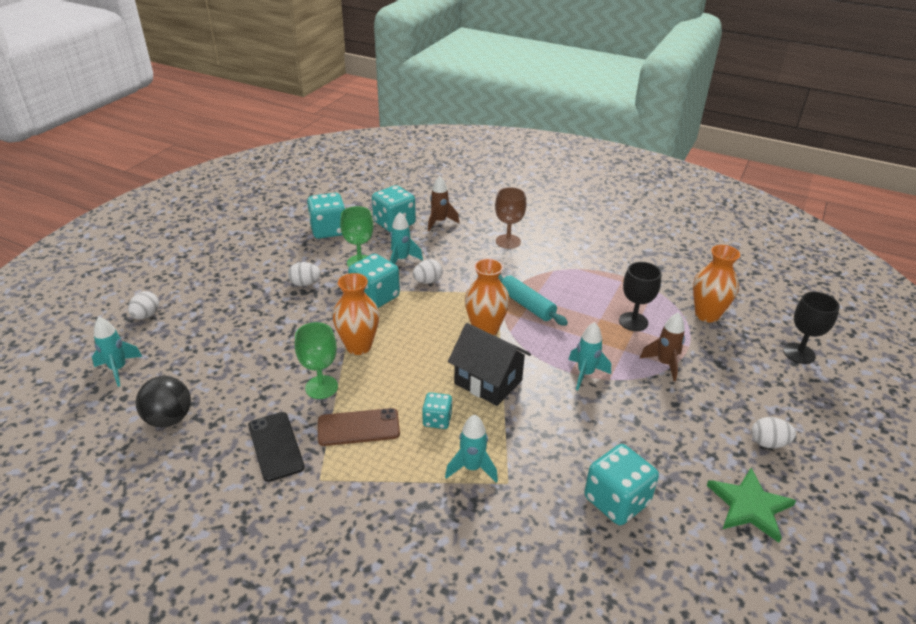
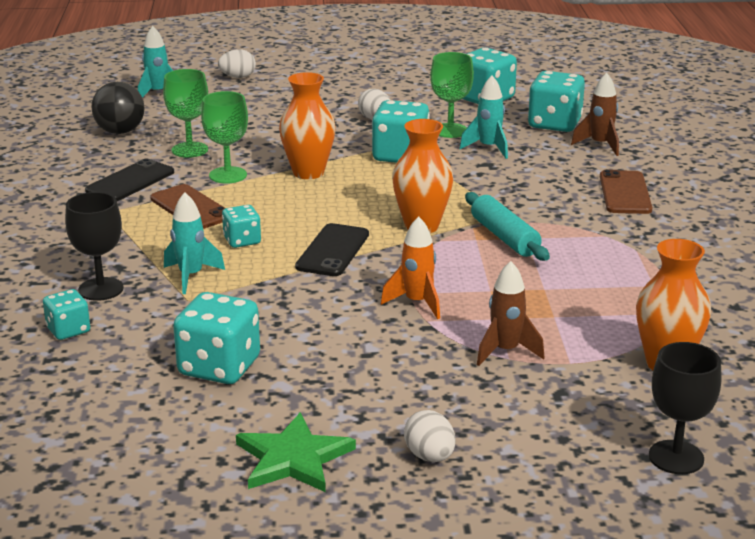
camera: 60 degrees right, 10 degrees down
(253, 391) = (190, 150): none -> green goblet
(427, 281) = (468, 172): white egg -> none
(488, 382) = (333, 251): black house -> black phone
(508, 241) = (625, 193): brown goblet -> brown phone
(509, 574) = (68, 330): none -> turquoise dice
(527, 305) = (505, 237): turquoise rolling pin -> turquoise rolling pin turned 45 degrees counterclockwise
(585, 374) = (417, 303): turquoise rocket -> orange rocket
(633, 322) = (569, 312): black goblet -> black goblet (101, 289)

